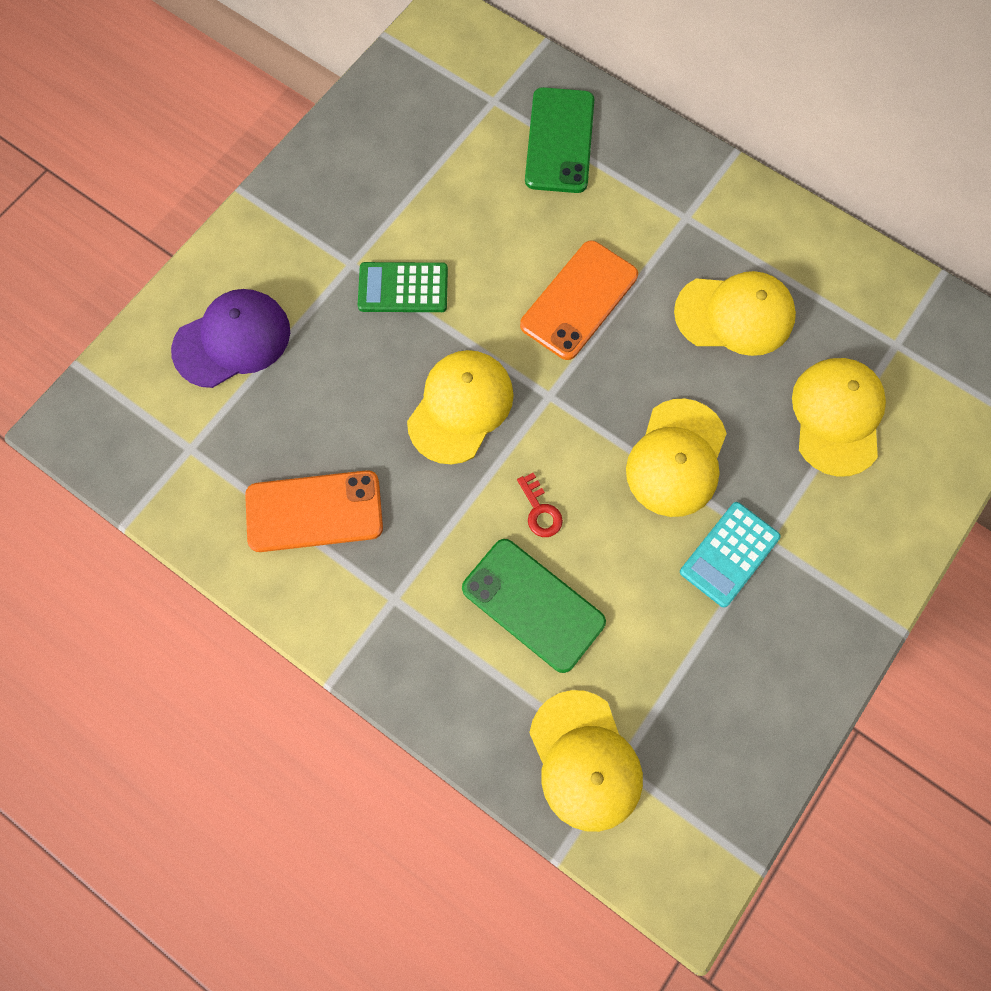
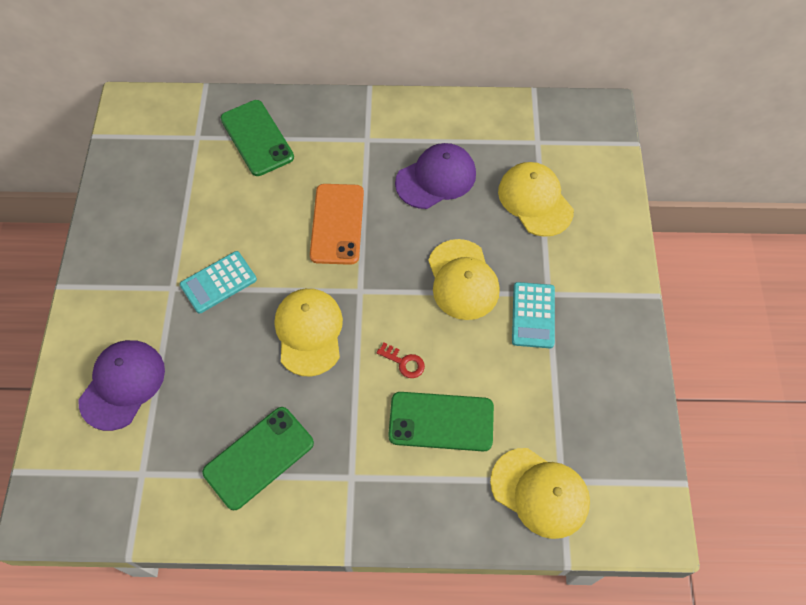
camera: 35 degrees left, 10 degrees down
(314, 511) = (258, 457): orange phone -> green phone
(403, 288) = (218, 282): green calculator -> turquoise calculator
(734, 315) = (436, 178): yellow cap -> purple cap

